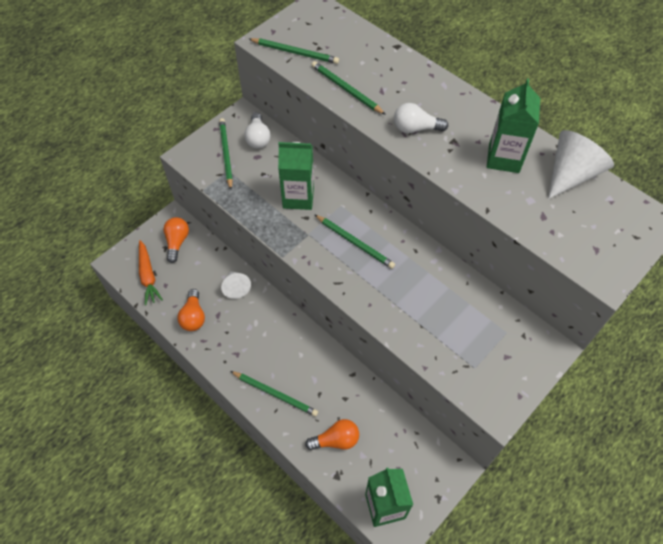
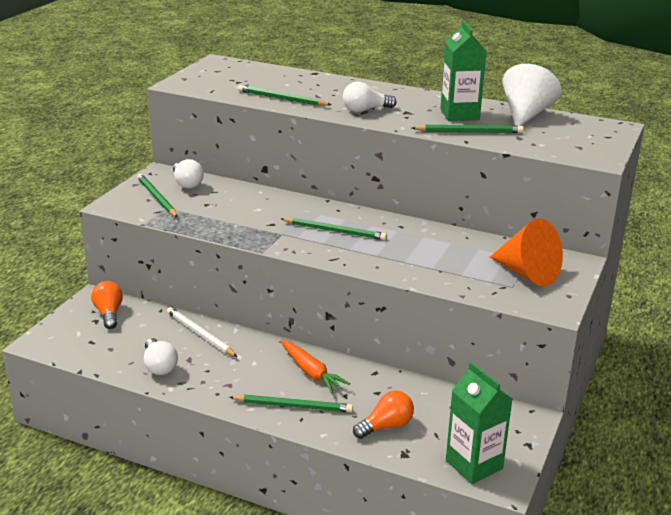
camera: 20 degrees left, 30 degrees down
(148, 275) = (84, 345): orange carrot -> orange carrot (311, 372)
(193, 316) = (159, 366): orange light bulb -> white light bulb
(236, 287) = (200, 334): white cone -> white pencil
(295, 52) = (215, 86): green pencil -> green pencil (469, 132)
(298, 197) = (255, 213): green carton -> none
(497, 353) = (527, 273): none -> orange cone

